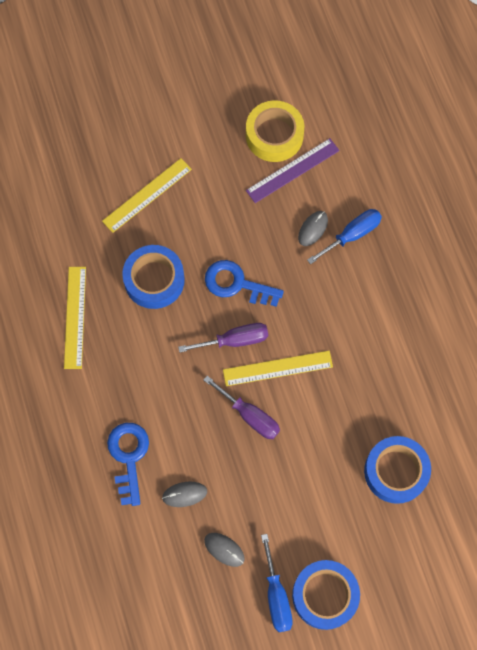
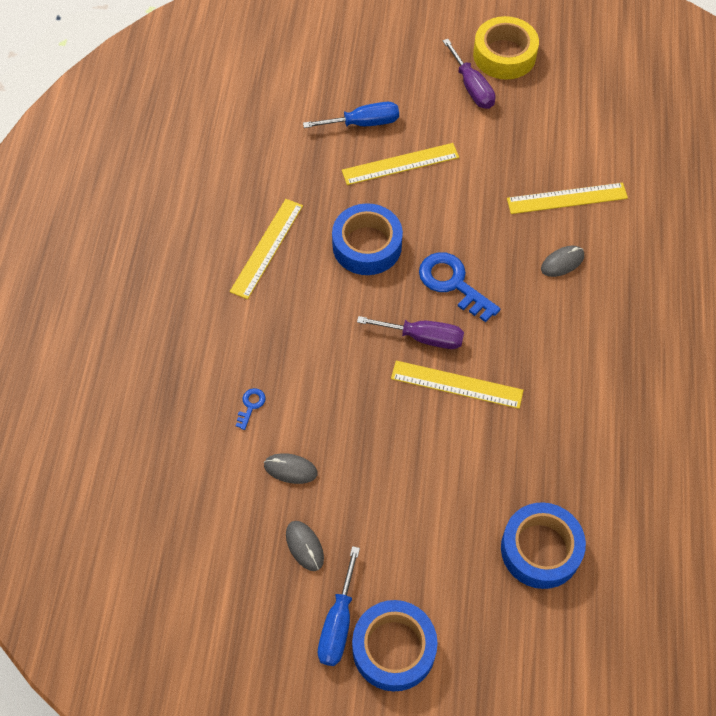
camera: 25 degrees right, 10 degrees down
(129, 457) = (251, 405): blue key -> blue key, size x0.47
(250, 416) = (402, 420): purple screwdriver -> purple screwdriver (472, 87)
(274, 135) = (563, 159): yellow tape -> yellow tape (504, 55)
(292, 170) = (567, 198): purple ruler -> yellow ruler
(352, 235) = (603, 285): blue screwdriver -> blue screwdriver (363, 123)

